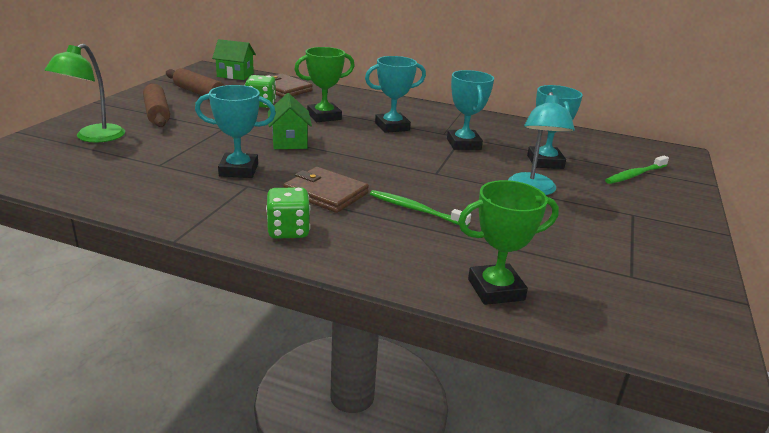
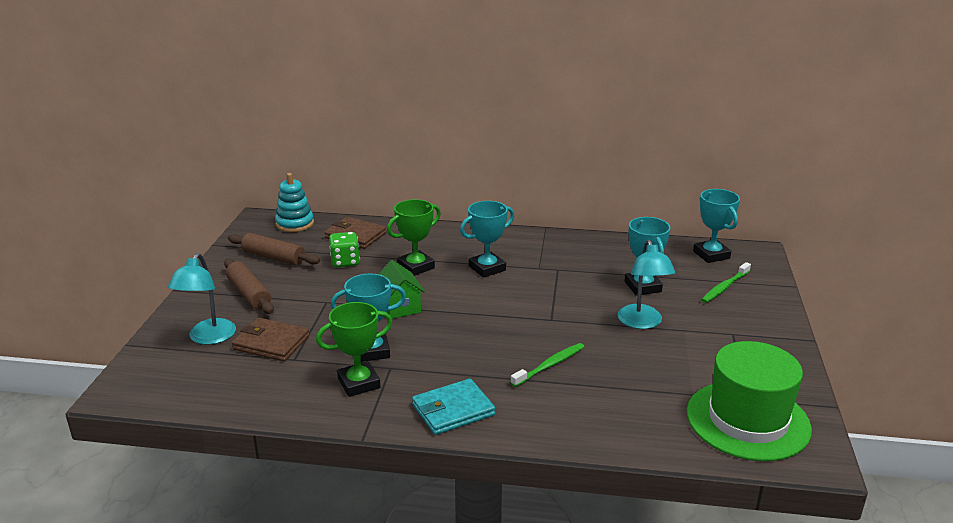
camera: 10 degrees left, 0 degrees up
(93, 137) = (208, 338): green lamp -> turquoise lamp
(235, 75) = (295, 224): green house -> turquoise stacking toy
(288, 231) = (453, 410): green dice -> turquoise wallet
(326, 193) = (464, 363): brown wallet -> brown wallet (271, 343)
(415, 209) = (550, 365): green toothbrush -> green toothbrush turned 120 degrees clockwise
(463, 144) = (562, 278): turquoise trophy -> turquoise trophy (711, 255)
(495, 289) = (645, 433): green trophy -> green trophy (359, 383)
(628, 298) = (747, 420): none -> green hat

